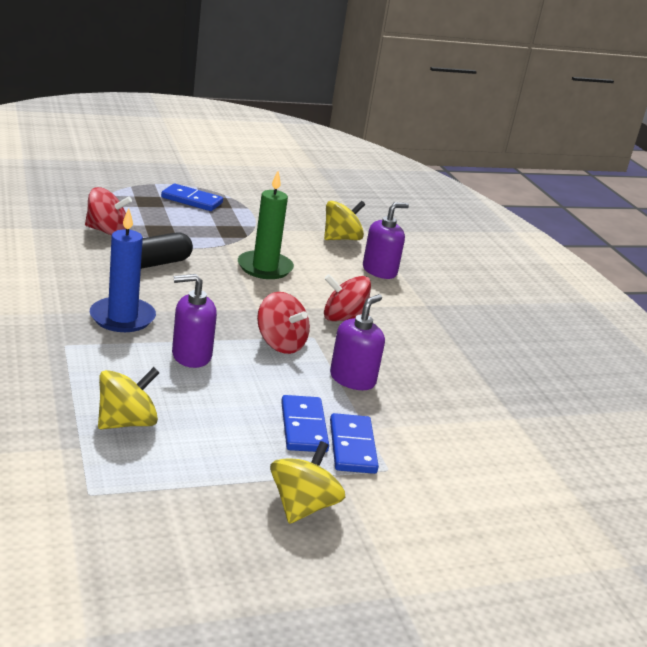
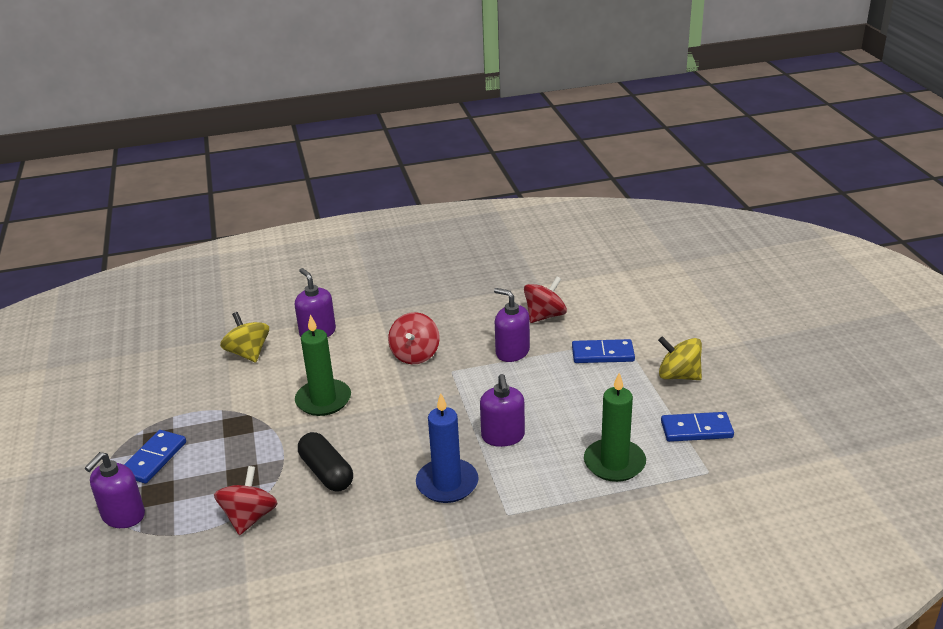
camera: 80 degrees left, 5 degrees up
(126, 190) = (123, 515): none -> purple soap dispenser
(127, 422) = (614, 463): yellow spinning top -> green candle
(280, 344) = (468, 388): red spinning top -> red spinning top (545, 316)
(303, 427) = (586, 376): blue domino -> blue domino (696, 430)

